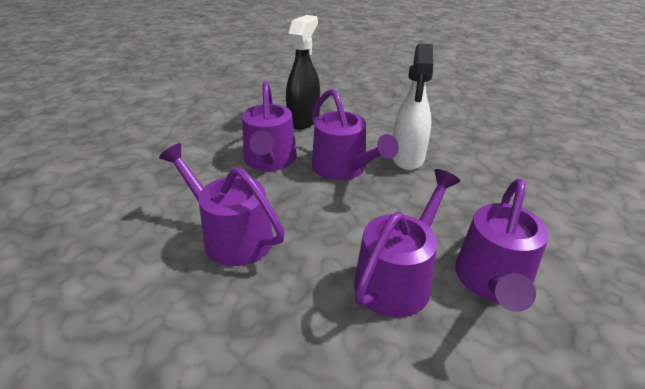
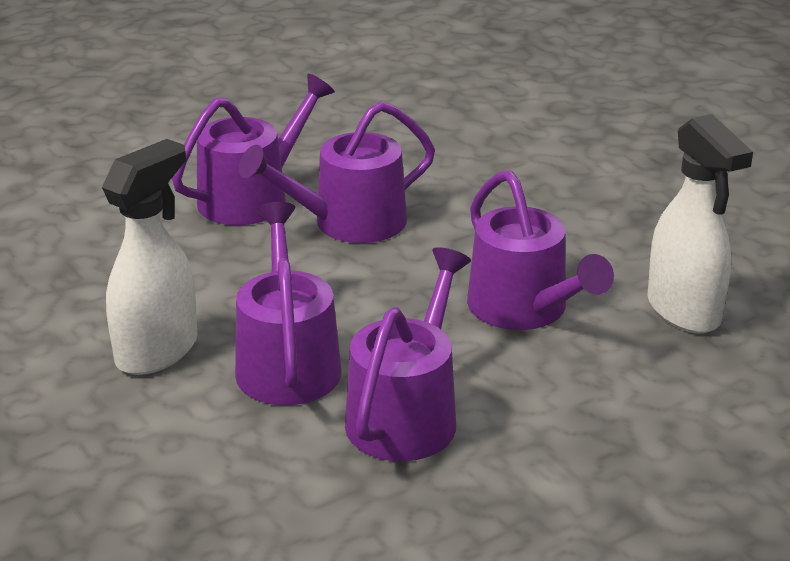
camera: 155 degrees left, 5 degrees down
(116, 267) = (684, 311): none -> white spray bottle
(304, 120) = (263, 505): black spray bottle -> none

